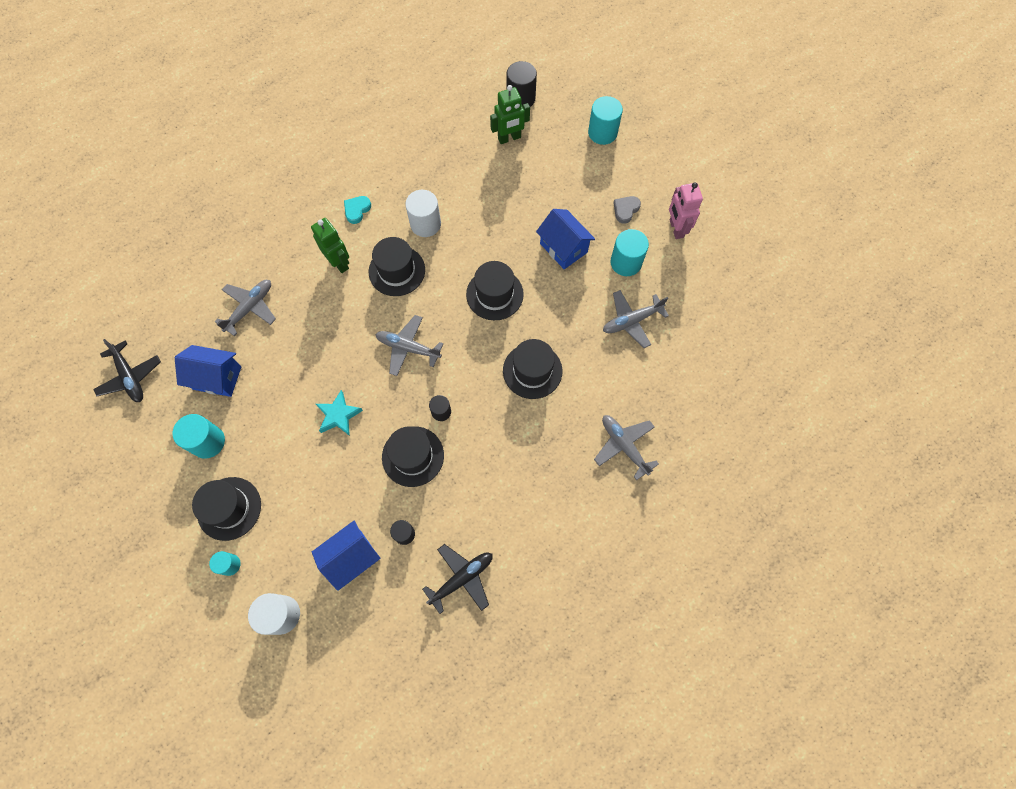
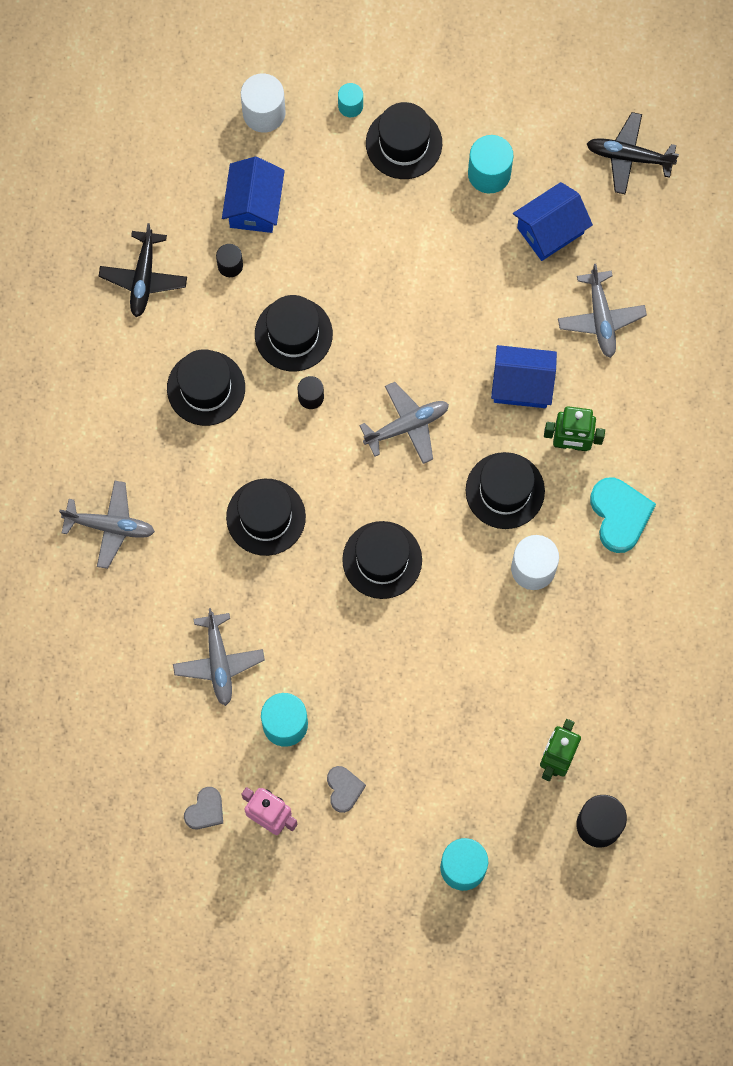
camera: 135 degrees right, 5 degrees up
(338, 415) = (400, 305): turquoise star -> none
(357, 210) = (619, 515): turquoise heart -> turquoise heart, size x1.68
(493, 473) = (206, 388): none -> black hat
(563, 248) = (365, 679): blue house -> blue house (522, 385)
(631, 321) = (219, 662): grey plane -> grey plane turned 150 degrees clockwise
(706, 259) = (205, 810): none -> grey heart

